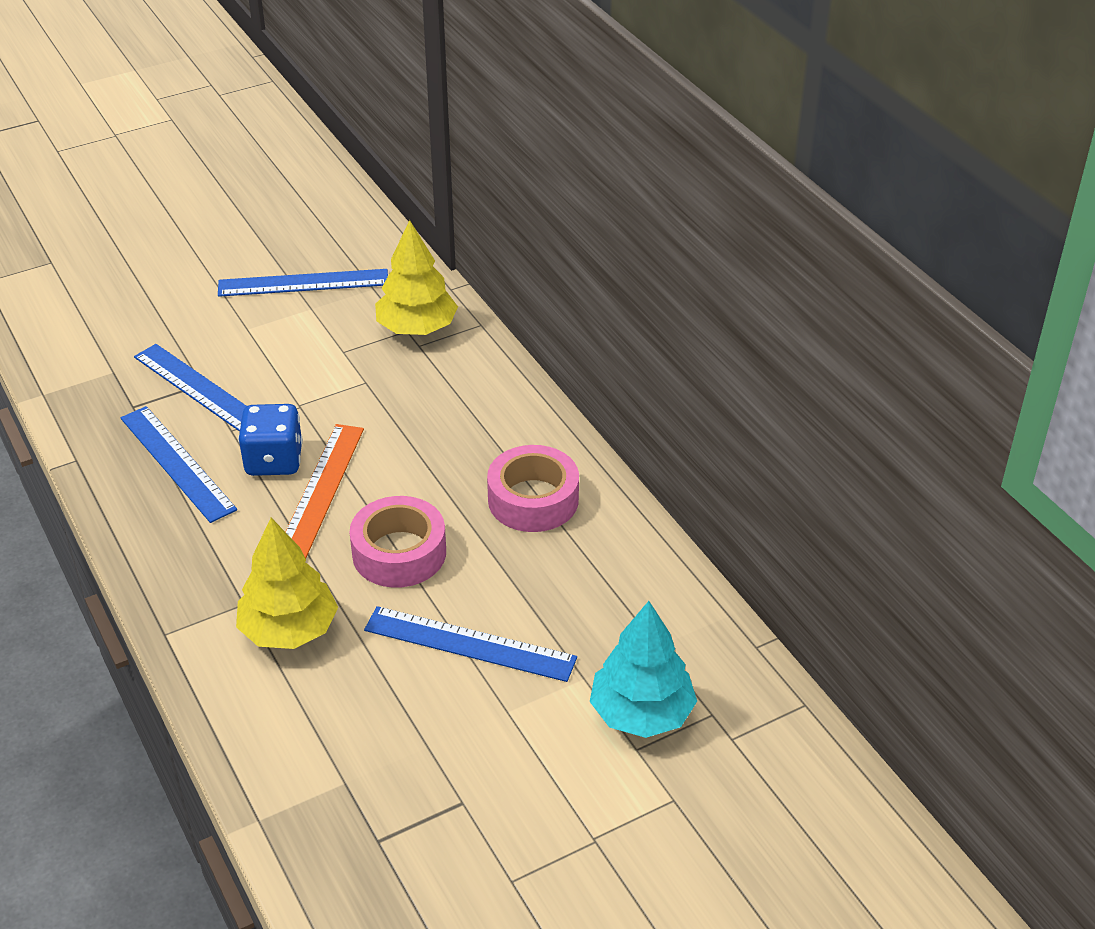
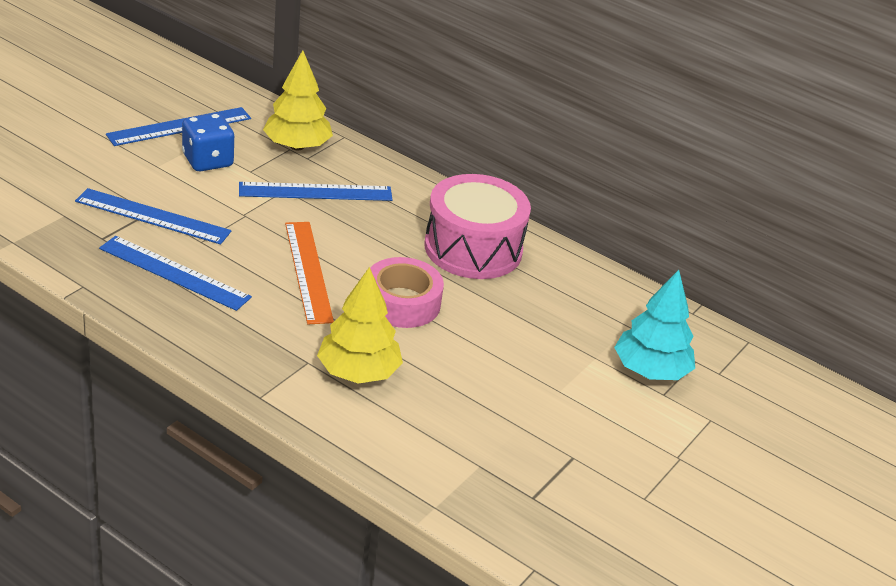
camera: 30 degrees left, 5 degrees down
(274, 460) = (254, 257): blue dice -> blue dice (207, 161)
(470, 644) = (500, 353): blue ruler -> blue ruler (315, 192)
(533, 499) = (473, 248): pink tape -> pink drum

